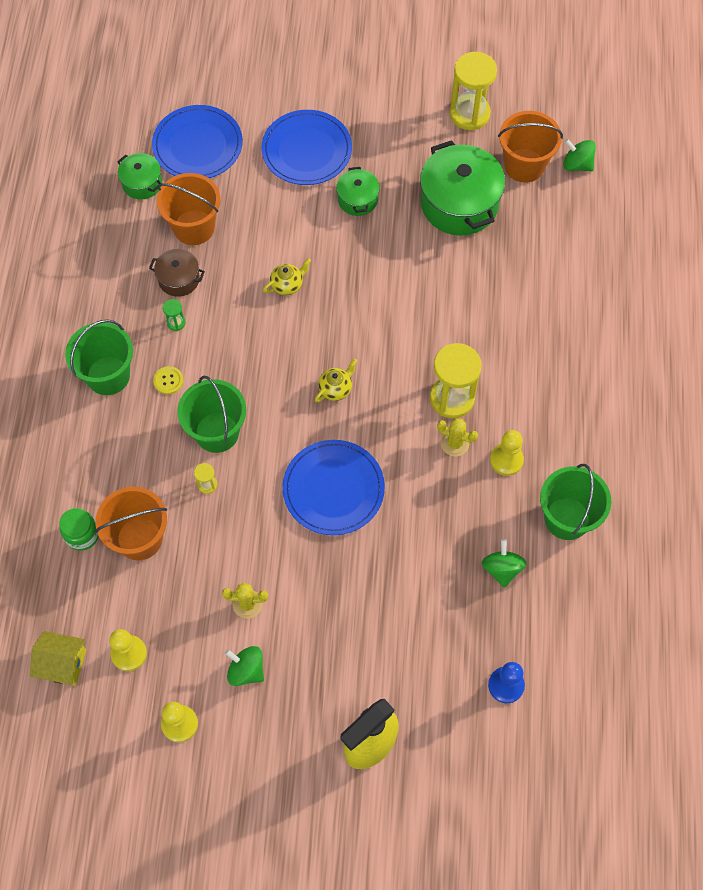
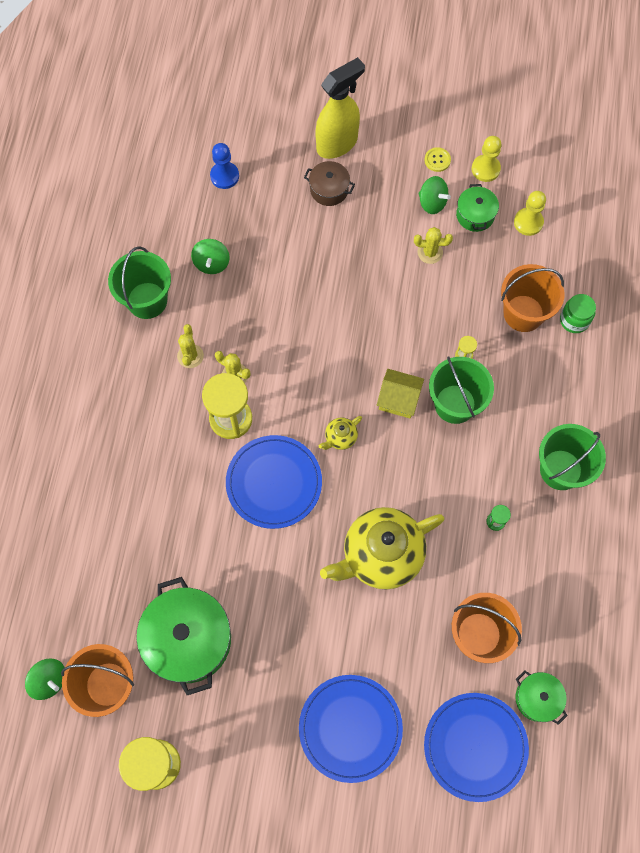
camera: 175 degrees left, 5 degrees up
(63, 664) = (582, 219): yellow house -> yellow house (398, 399)
(168, 381) = (502, 459): yellow button -> yellow button (437, 160)
(179, 279) = (493, 571): brown pot -> brown pot (329, 190)
(287, 285) = (381, 555): yellow teapot -> yellow teapot, size x2.38
(333, 489) = (350, 342): blue plate -> blue plate (274, 483)
(357, 199) = (299, 655): green pot -> green pot (475, 215)
(506, 460) = (190, 356): yellow pawn -> yellow cactus

